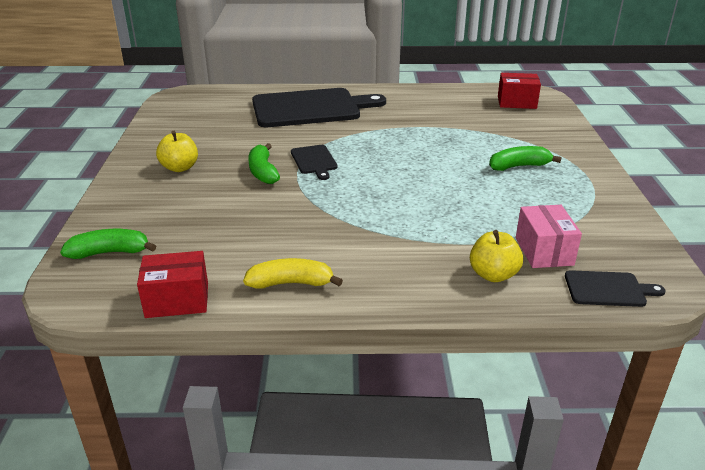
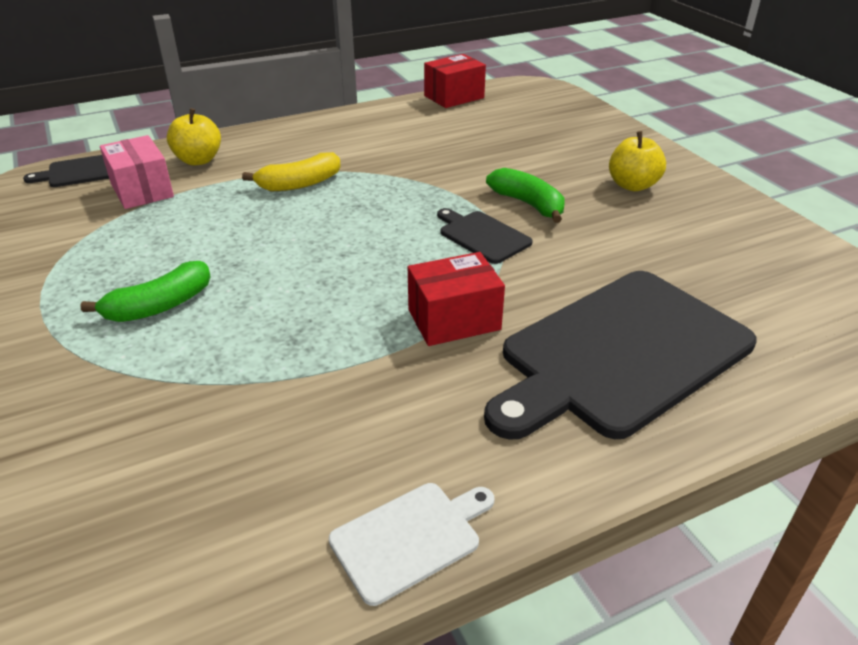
camera: 155 degrees right, 5 degrees up
(110, 252) = (553, 108): green banana -> none
(291, 283) = (379, 120): yellow banana -> yellow banana (300, 184)
(431, 90) = (410, 538): none -> white cutting board
(516, 102) = (144, 550): red box -> red box (454, 319)

